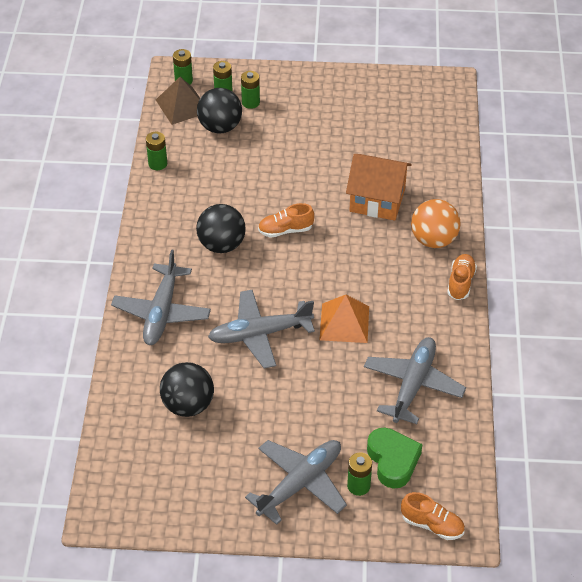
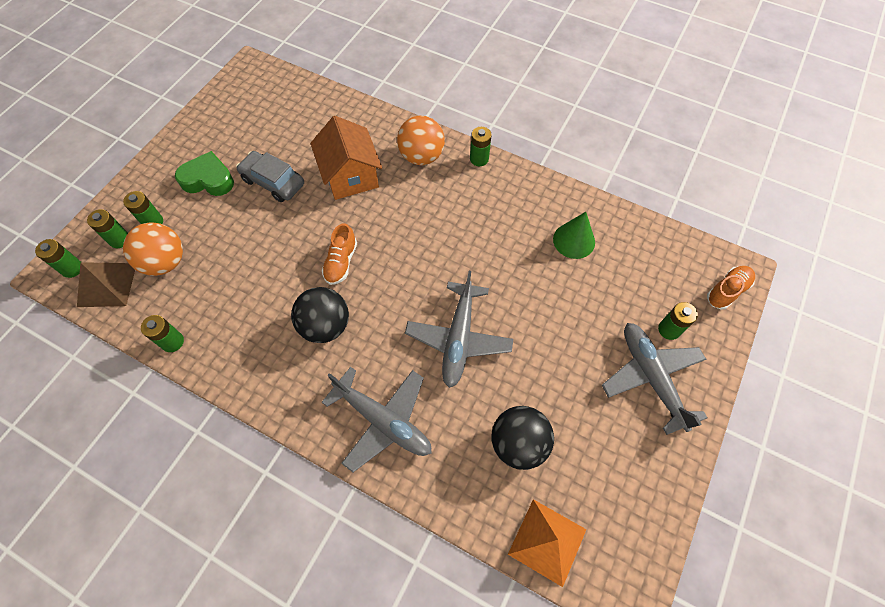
camera: 65 degrees left, 15 degrees up
(220, 127) = (165, 262): black ball -> orange ball
(336, 154) = (273, 182): none -> grey car
(344, 323) = (480, 262): orange pyramid -> orange pyramid (547, 541)
(377, 200) = (350, 176): orange house -> orange house turned 60 degrees counterclockwise
(393, 460) = (650, 291): green heart -> green heart (208, 179)
(413, 385) = (574, 240): grey plane -> green cone
(460, 283) = (479, 159): orange shoe -> green battery

